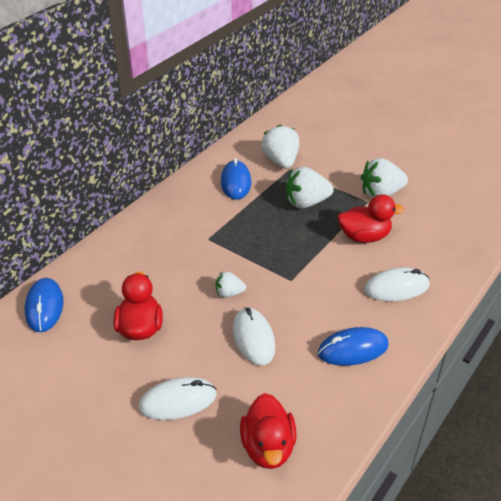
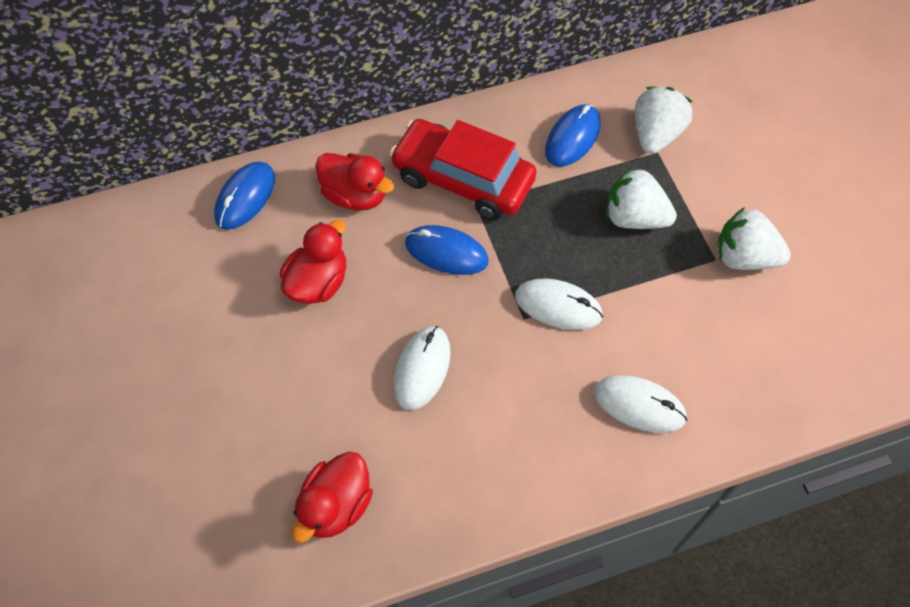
camera: 35 degrees right, 20 degrees up
(178, 401) = (291, 395): white mouse -> white mouse (558, 306)
(188, 230) = (463, 179): none -> red car
(229, 293) = (441, 294): white strawberry -> none
(353, 349) = (517, 452): blue mouse -> blue mouse (446, 252)
(364, 237) = (664, 310): red duck -> red duck (355, 195)

